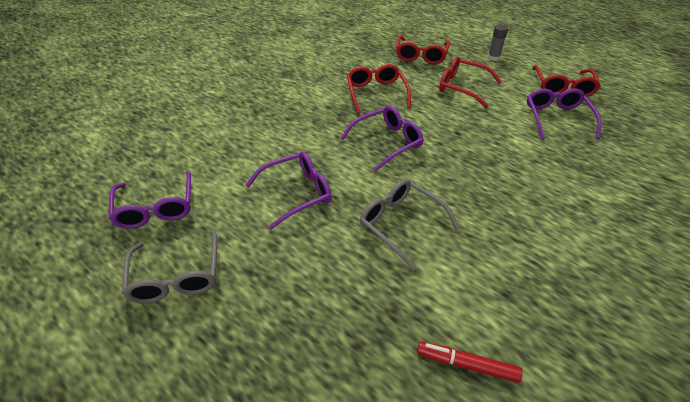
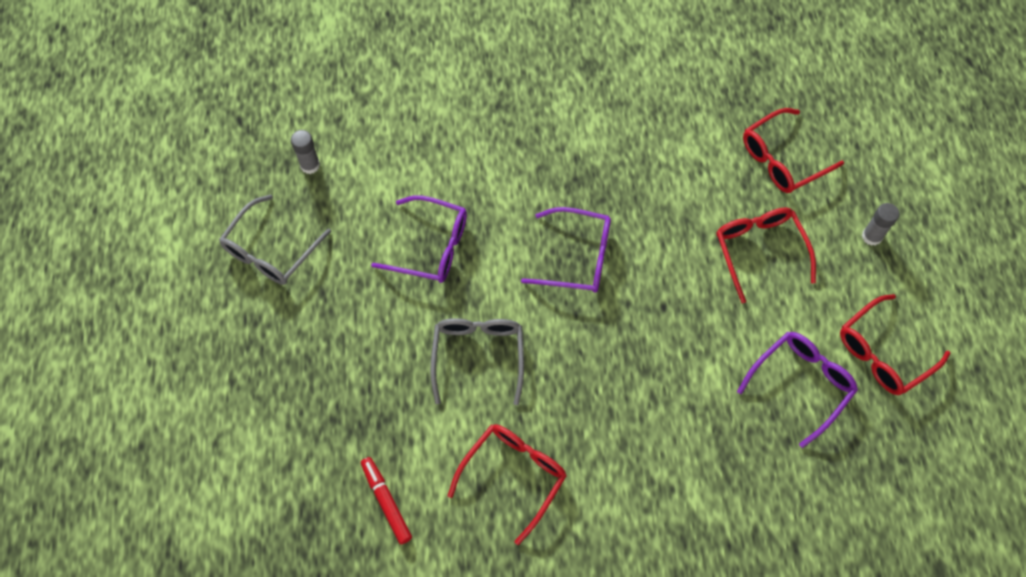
camera: 45 degrees right, 20 degrees up
(156, 208) = (310, 165): purple glasses -> grey glue stick
(376, 93) = (650, 179): red glasses -> red glasses (514, 476)

